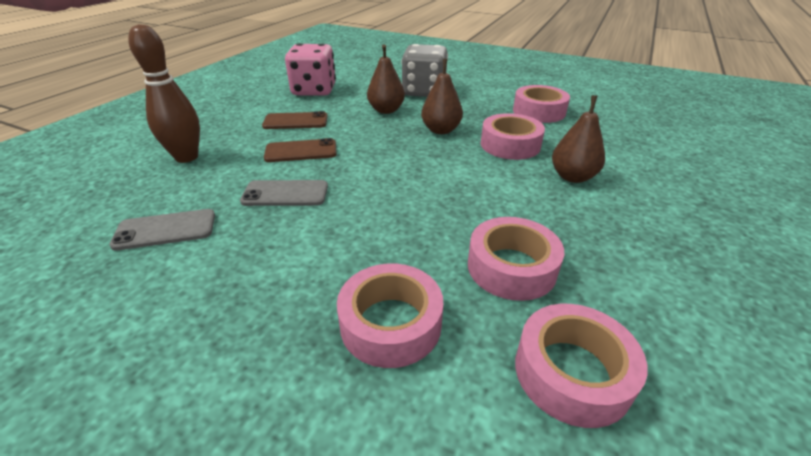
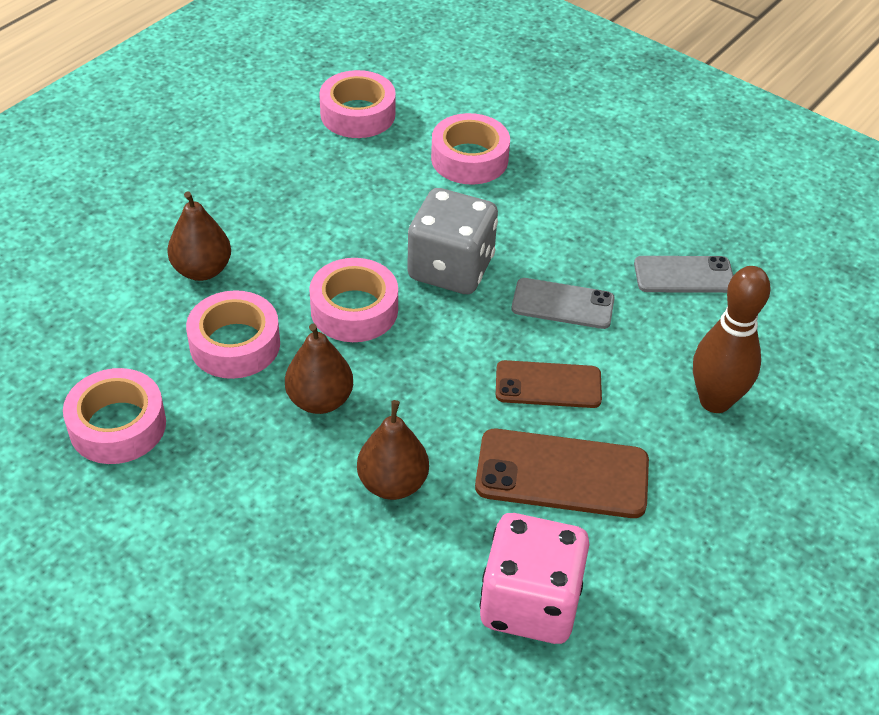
camera: 170 degrees left, 10 degrees up
(295, 121) = (562, 474): brown phone -> brown phone, size x1.52
(424, 92) = (291, 549): grey dice -> grey dice (451, 268)
(511, 267) = (352, 181): pink tape -> pink tape (354, 310)

